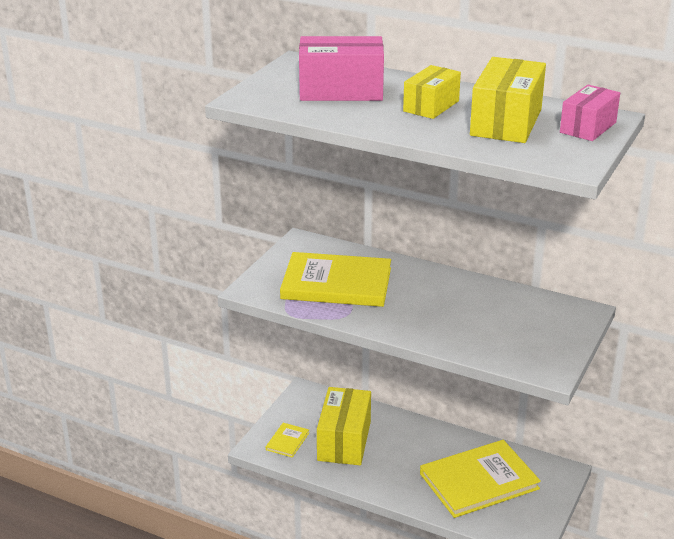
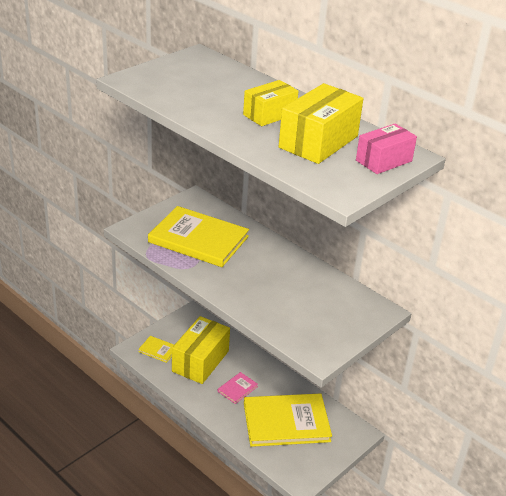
camera: 15 degrees right, 5 degrees up
(287, 441) = (158, 350): yellow book -> yellow book turned 75 degrees clockwise
(341, 91) = (209, 87): pink box -> none
(404, 460) = (237, 389): none -> pink book

